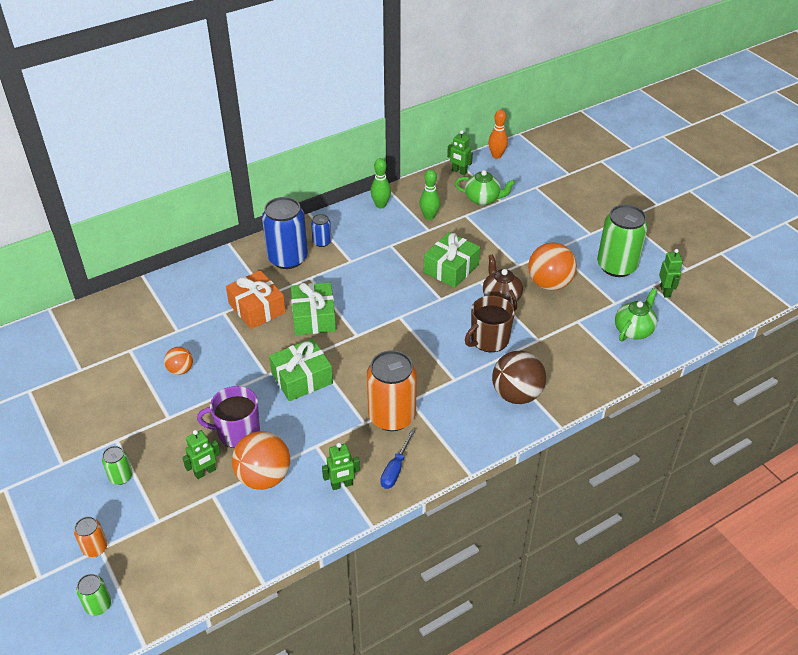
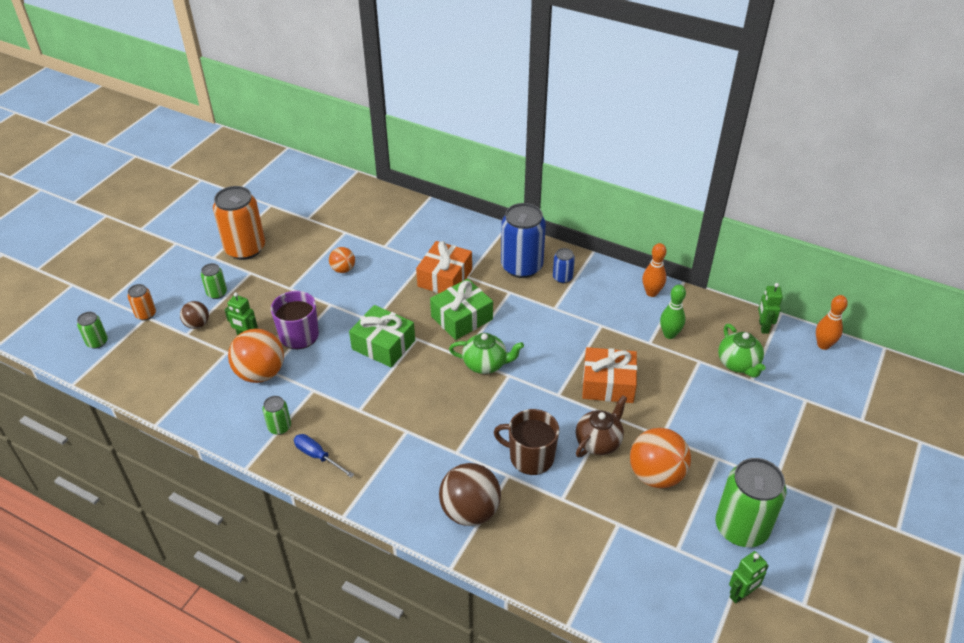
camera: 60 degrees right, 0 degrees up
(152, 507) = (197, 324): none -> brown ball
(342, 485) = (279, 427): green robot -> green can
(381, 205) = (651, 293): green bowling pin -> orange bowling pin
(392, 416) = (378, 426): orange can -> orange can (245, 249)
(395, 469) = (318, 456): blue screwdriver -> blue screwdriver turned 45 degrees clockwise
(451, 268) = (608, 384): green gift -> orange gift
(633, 330) = (646, 584): green teapot -> green teapot (485, 364)

